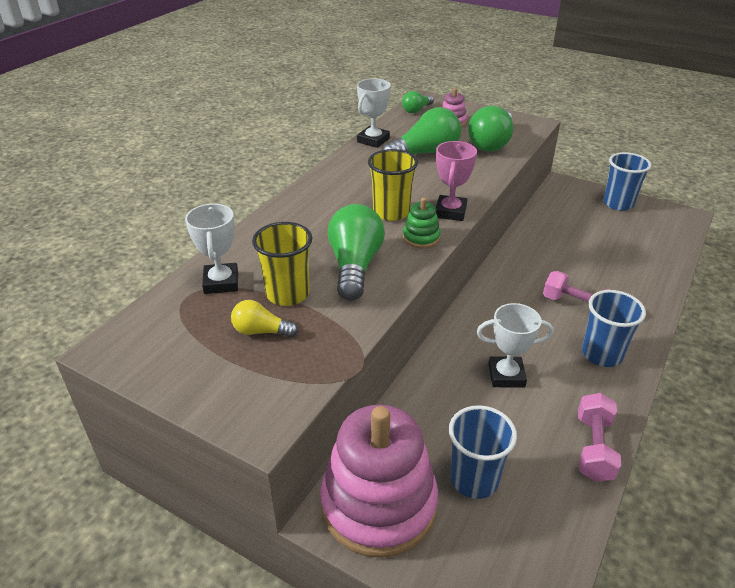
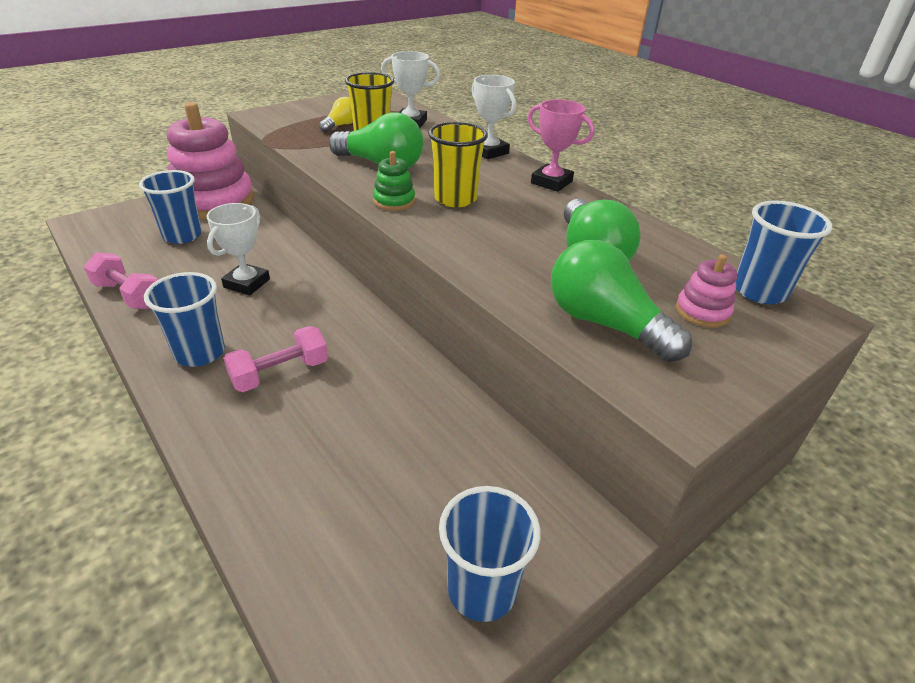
camera: 110 degrees right, 0 degrees up
(373, 140) = (645, 229): white trophy -> white trophy (489, 152)
(416, 110) = (759, 291): green light bulb -> blue cup
(450, 212) = (428, 230): pink trophy -> pink trophy (551, 182)

